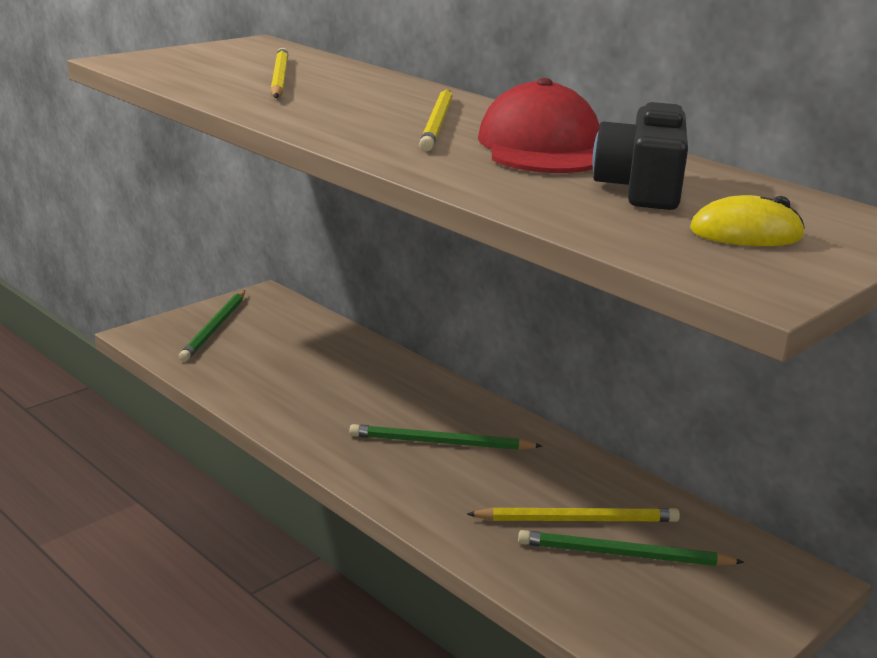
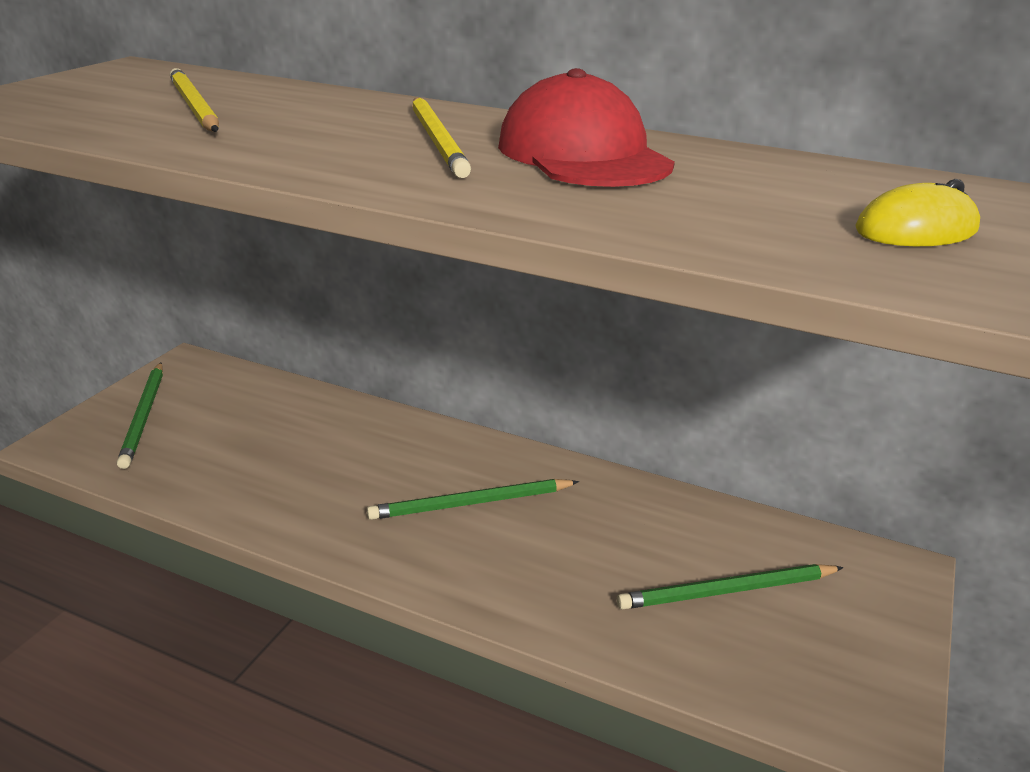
camera: 20 degrees left, 5 degrees up
(578, 520) = (660, 561): yellow pencil -> none
(641, 188) = (744, 189): black camera -> none

